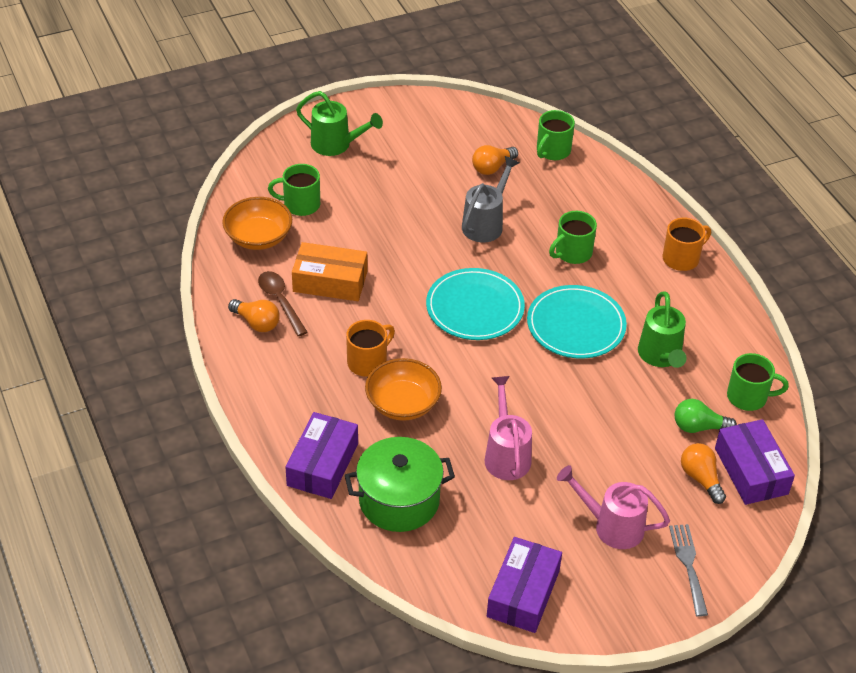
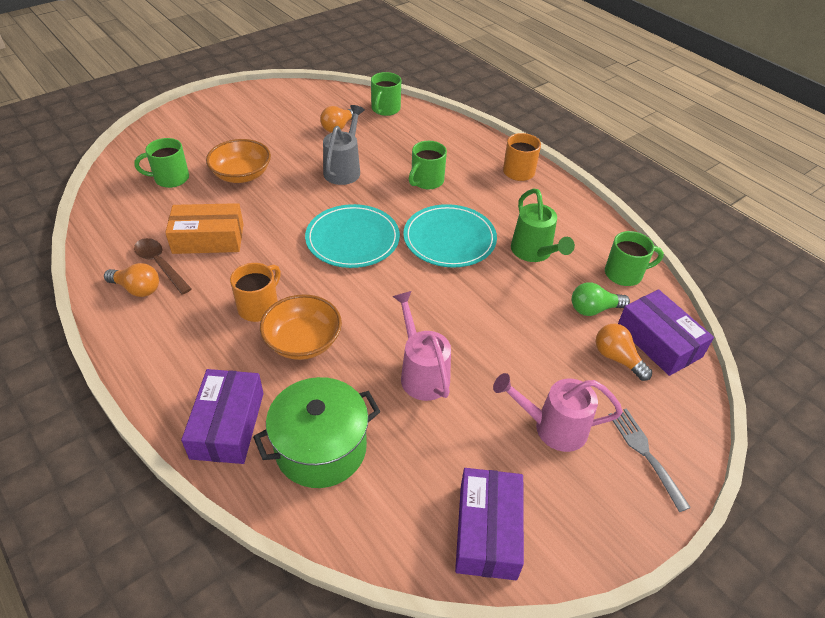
camera: 15 degrees left, 0 degrees up
(258, 237) = (132, 211): orange bowl -> orange bowl (242, 175)
(336, 145) = (197, 128): green watering can -> none

